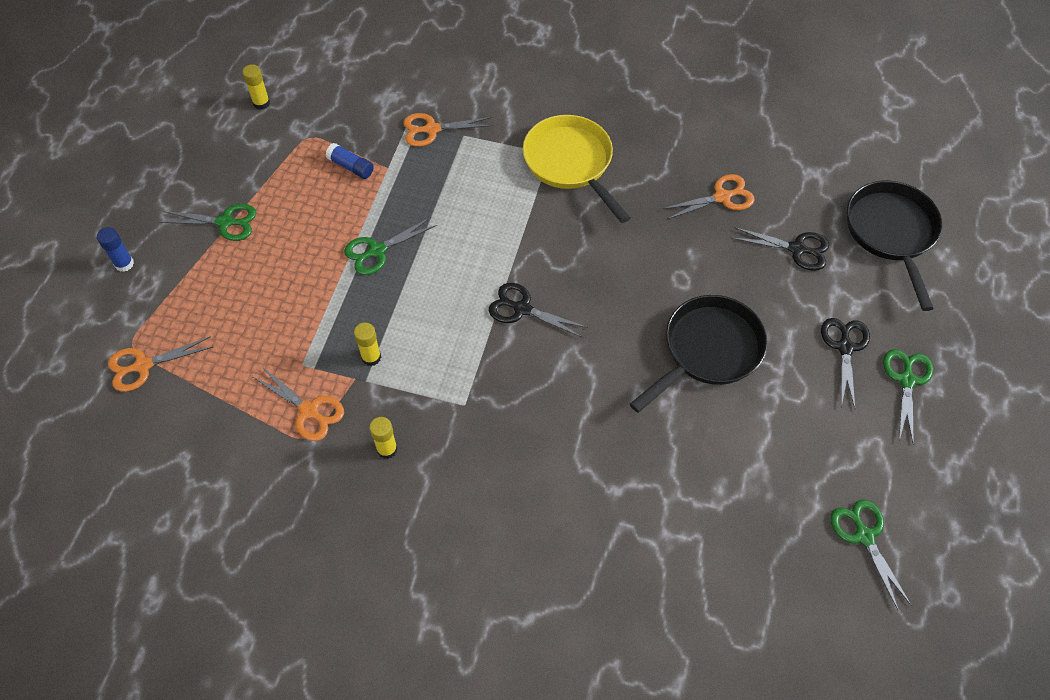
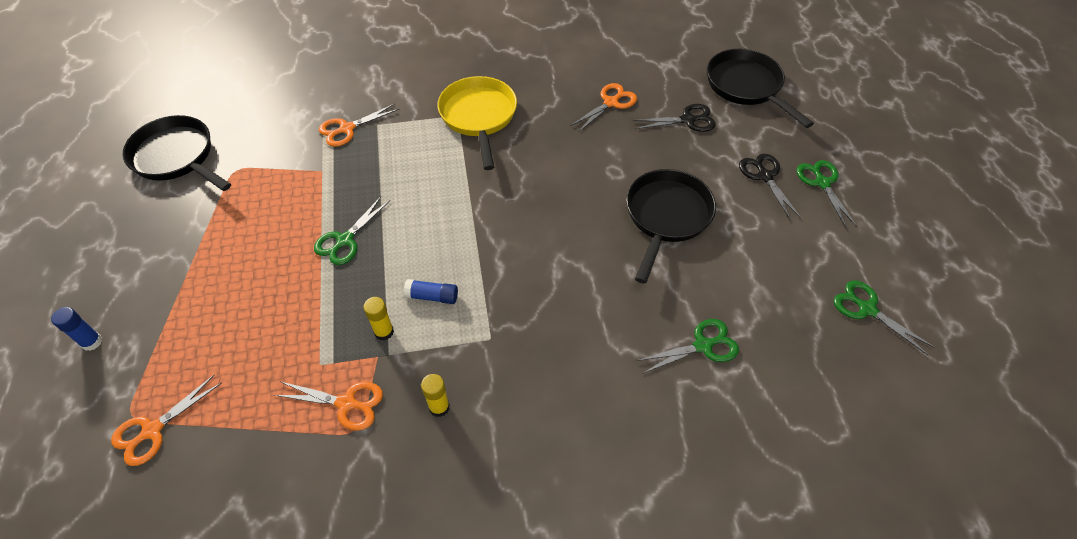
camera: 25 degrees left, 5 degrees down
(225, 222) = (184, 267): green scissors -> green scissors (703, 346)
(261, 103) = (177, 157): yellow glue stick -> black pan
(351, 167) = (287, 181): blue glue stick -> blue glue stick (432, 296)
(522, 309) = (499, 241): black scissors -> none
(571, 163) = (479, 117): yellow pan -> yellow pan turned 45 degrees clockwise

